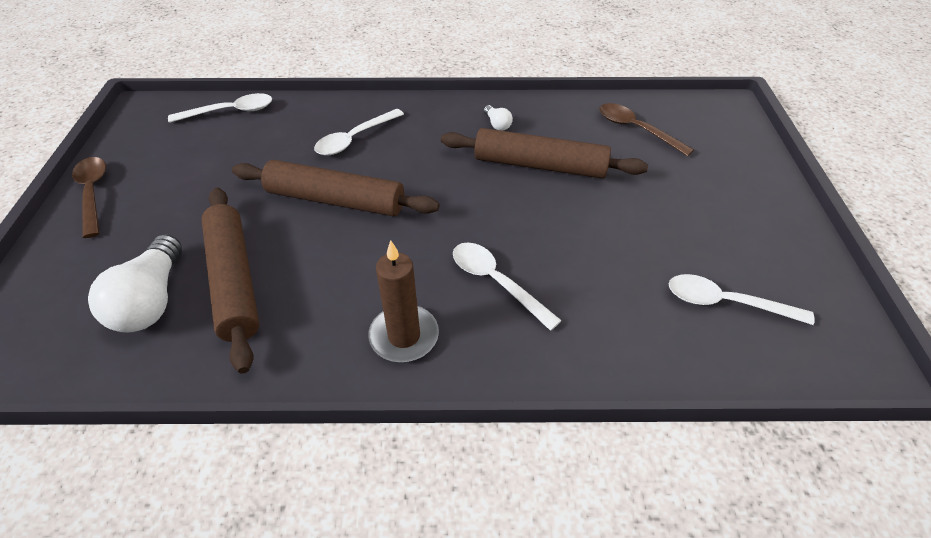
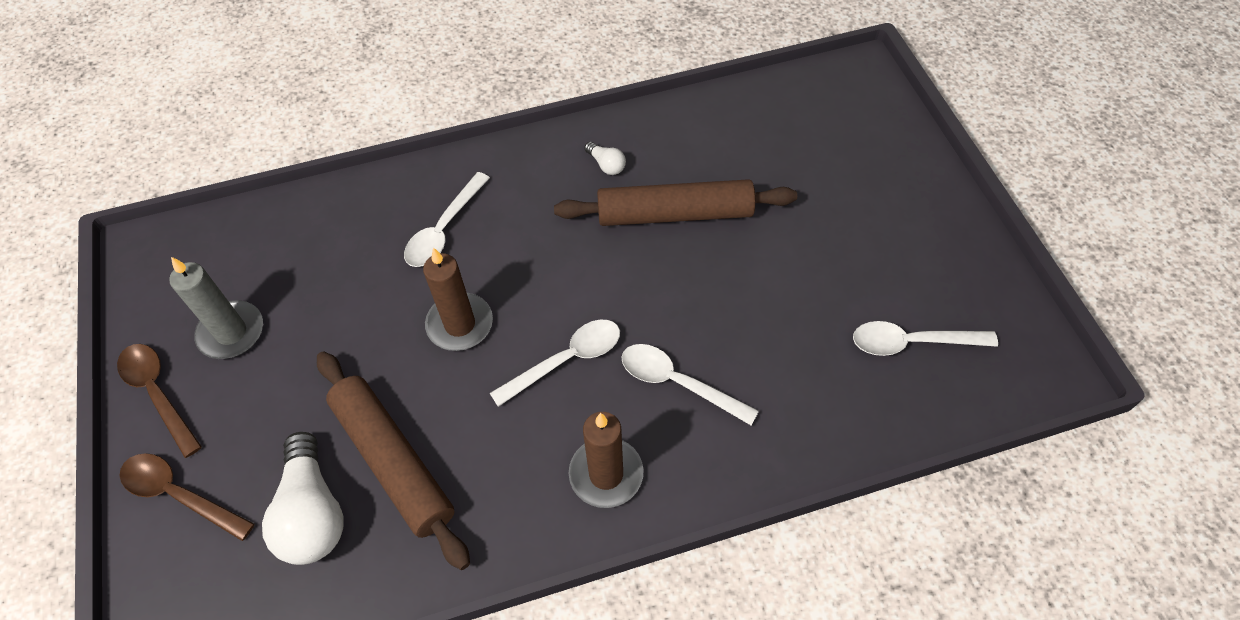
camera: 15 degrees left, 10 degrees up
(167, 168) = (231, 332): none -> grey candle
(230, 112) = (267, 226): white spoon -> white spoon (567, 360)
(335, 200) = (460, 324): brown rolling pin -> brown candle
(636, 129) = (767, 133): brown spoon -> brown spoon (179, 494)

